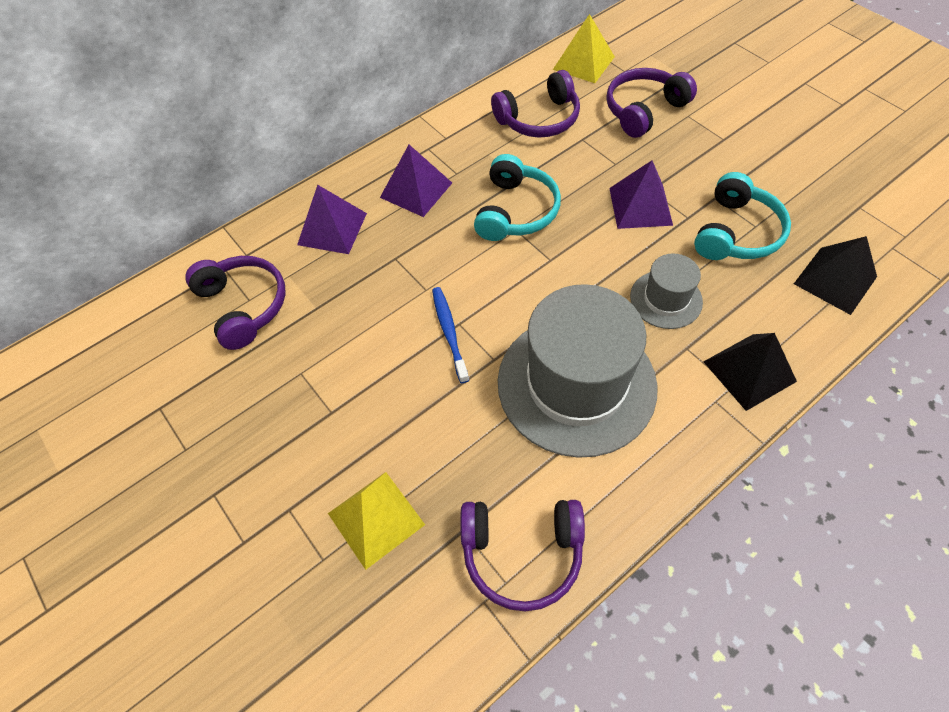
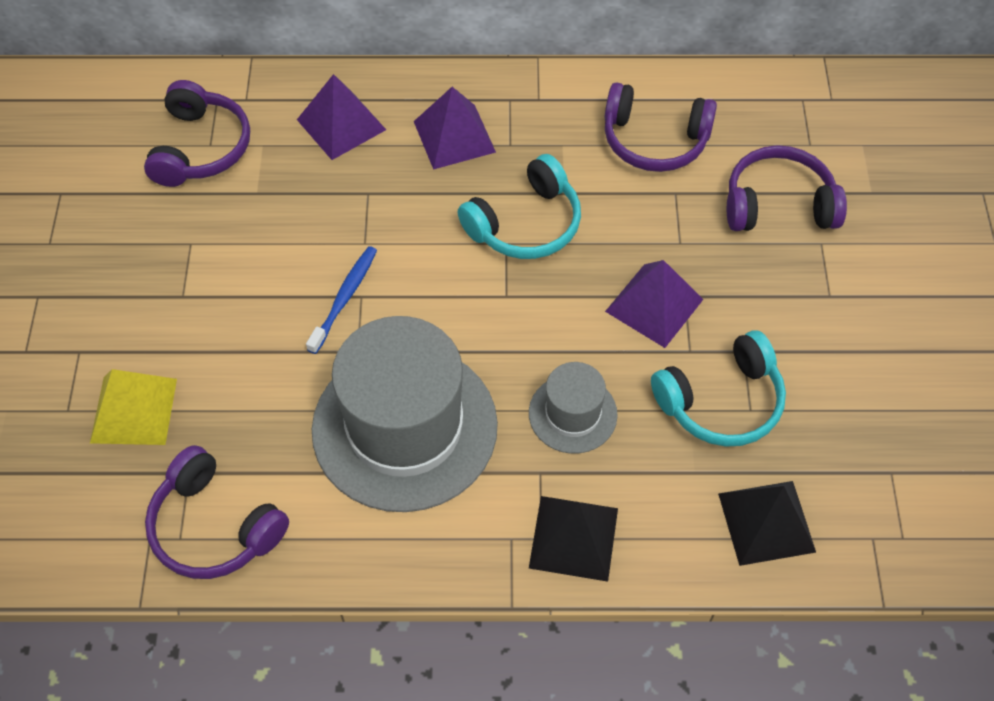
camera: 35 degrees right, 0 degrees up
(583, 63) = (774, 106): yellow pyramid -> none

